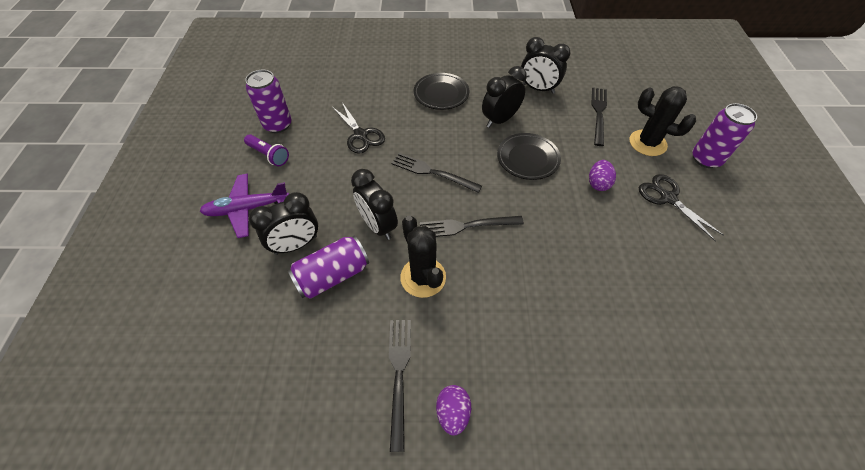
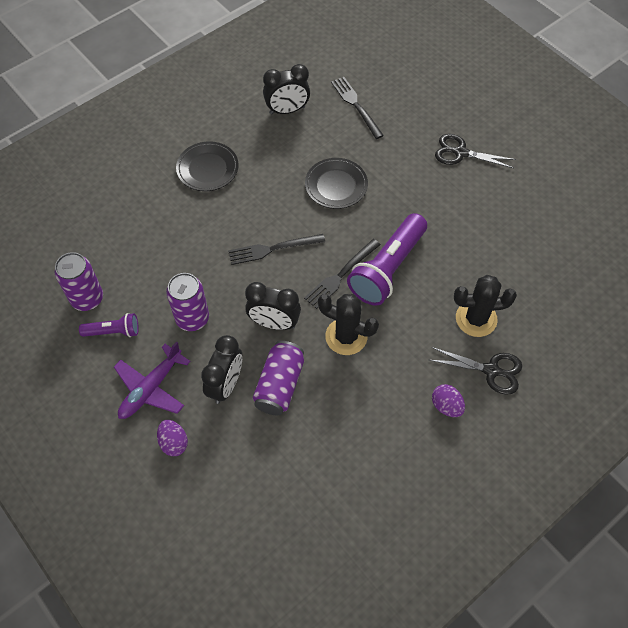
camera: 40 degrees left, 5 degrees up
(360, 135) = (176, 256): black scissors -> black scissors (491, 370)
(399, 374) = (393, 411): black fork -> none
(500, 120) = (282, 163): black clock -> none
(512, 248) = (387, 269): none -> purple flashlight
(598, 183) = (404, 173): purple egg -> purple egg (174, 443)
(647, 143) = (413, 111): black cactus -> black cactus (476, 319)
(706, 159) = (463, 99): purple can -> purple can (192, 318)

